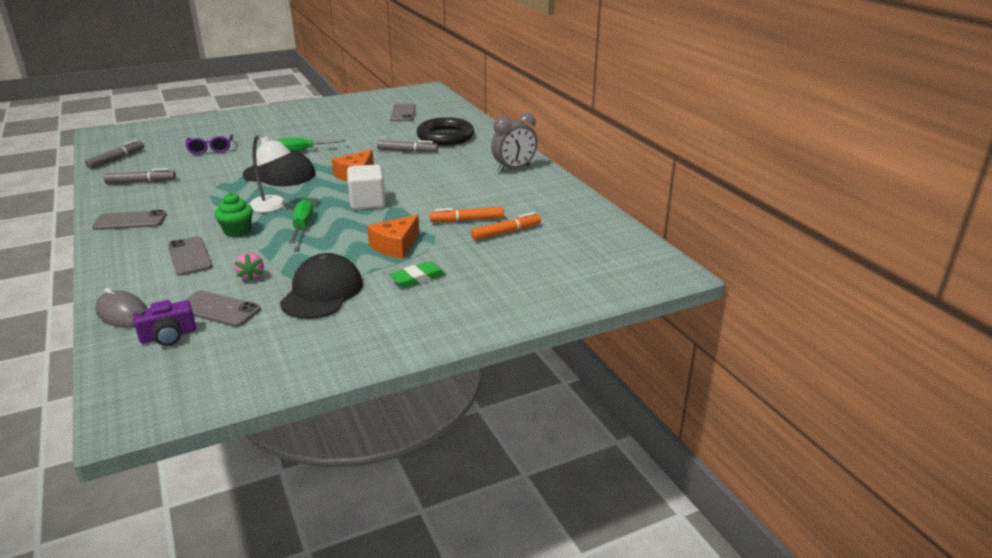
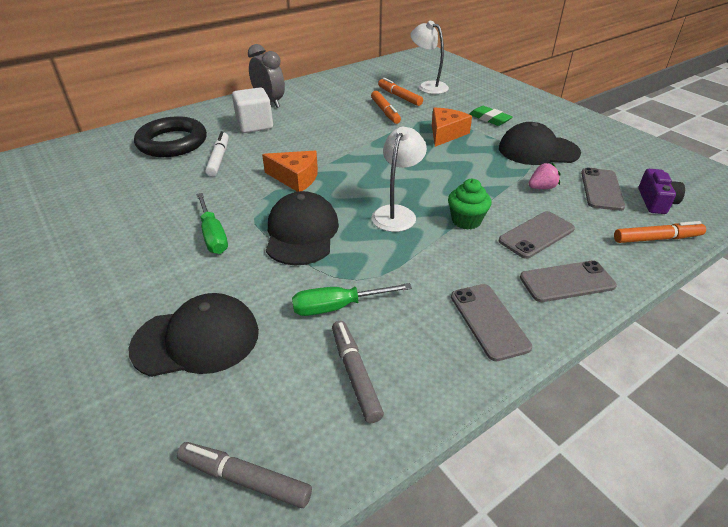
camera: 100 degrees left, 10 degrees up
(123, 313) = (656, 238): grey mouse -> orange marker
(168, 336) = (656, 201): purple camera -> purple camera turned 45 degrees clockwise
(210, 149) = (196, 339): purple glasses -> black cap
(302, 226) = (434, 184): green screwdriver -> green screwdriver (337, 307)
(367, 202) = (366, 159): white cube -> white cube (255, 125)
(395, 246) = (446, 133): orange cheese -> orange cheese turned 90 degrees counterclockwise
(403, 113) = (65, 182): grey phone -> grey phone (567, 281)
(407, 151) = (218, 159): grey marker -> white marker
(534, 254) = (428, 86): none -> white lamp

